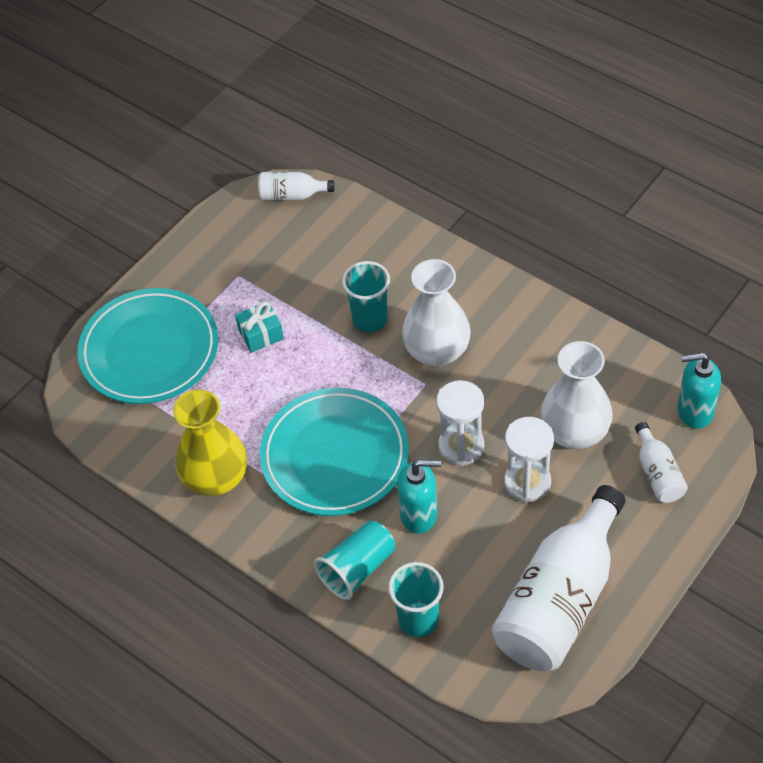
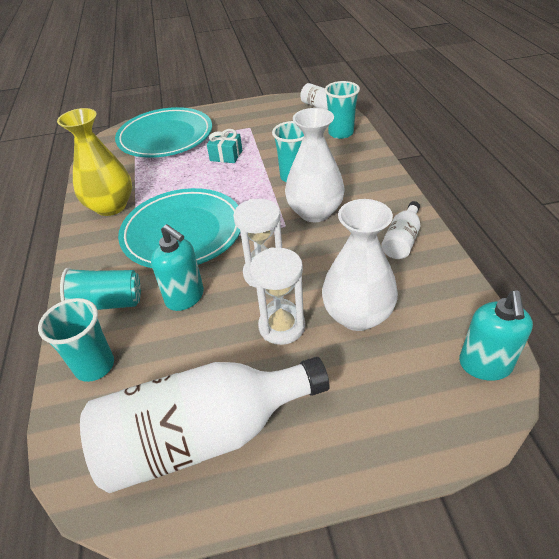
camera: 40 degrees right, 10 degrees down
(355, 226) = (340, 133): none -> turquoise cup
(658, 473) = (399, 393): white bottle -> white bottle (402, 240)
(694, 411) = (485, 365): turquoise soap dispenser -> turquoise soap dispenser turned 120 degrees counterclockwise

